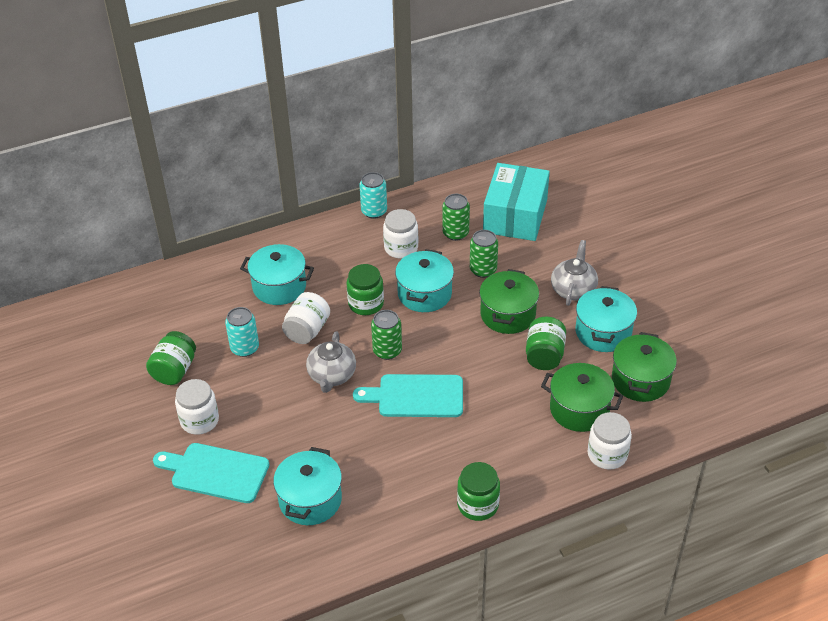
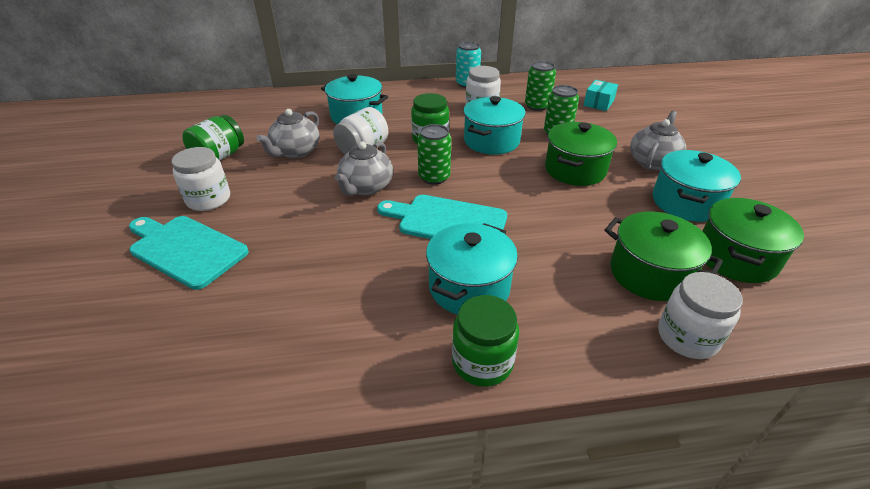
camera: 15 degrees right, 5 degrees down
(245, 348) = (295, 152): turquoise can -> grey teapot
(310, 500) = (267, 303): turquoise pot -> turquoise pot (469, 287)
(515, 216) = (598, 103): turquoise box -> turquoise box, size x0.45
(544, 355) = (611, 211): green jar -> none

